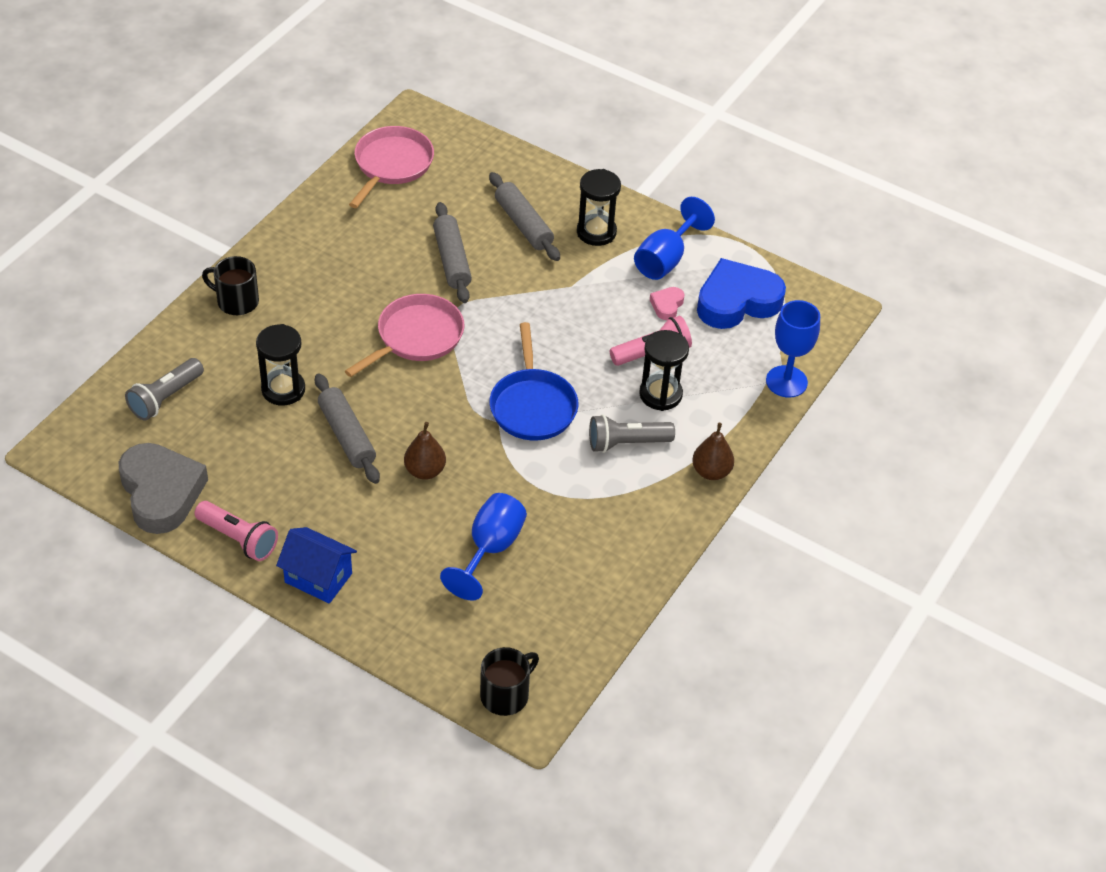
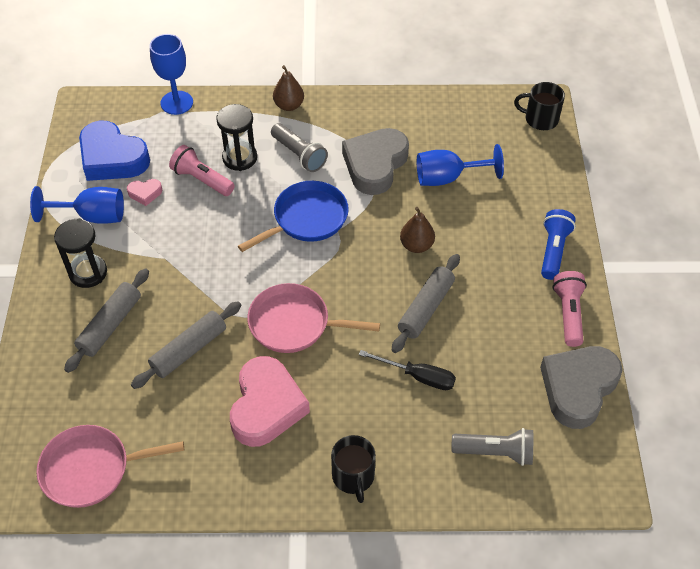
camera: 120 degrees left, 5 degrees up
(283, 389) = (418, 376): black hourglass -> black screwdriver
(318, 578) = (553, 250): blue house -> blue flashlight
(350, 281) = (266, 406): none -> pink heart
(560, 498) = (375, 165): none -> grey heart

